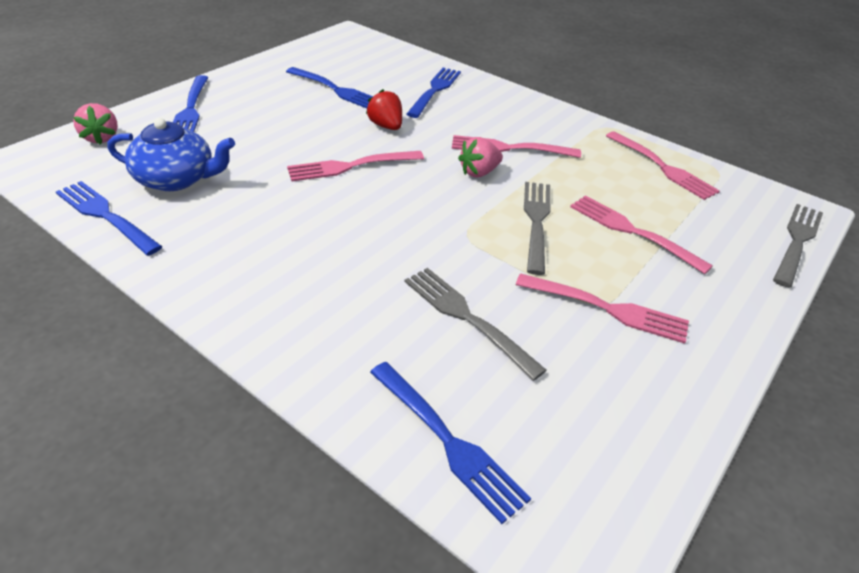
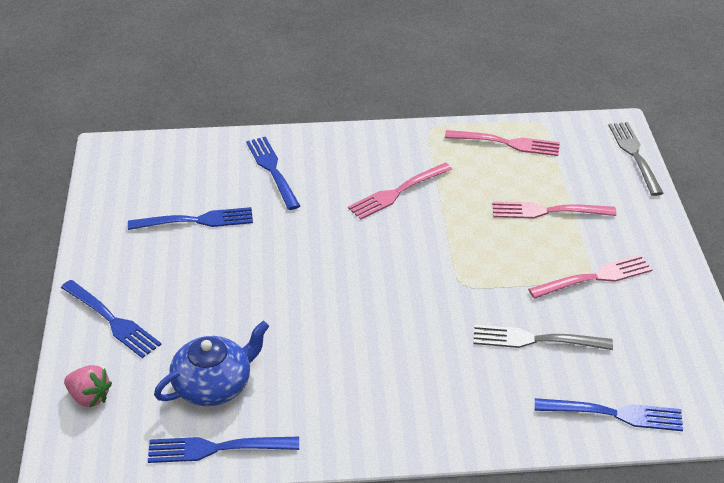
camera: 40 degrees left, 0 degrees up
(352, 166) = (317, 283): pink fork -> none
(386, 126) = (288, 231): red strawberry -> none
(479, 172) = (406, 228): pink strawberry -> none
(536, 222) = (489, 244): grey fork -> none

